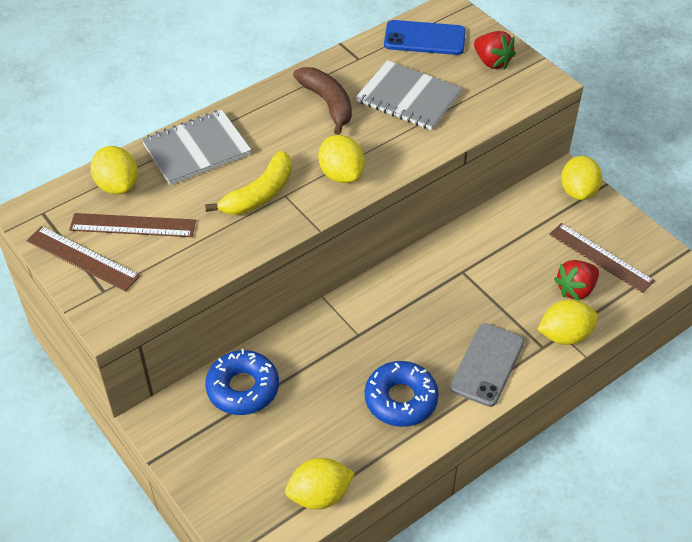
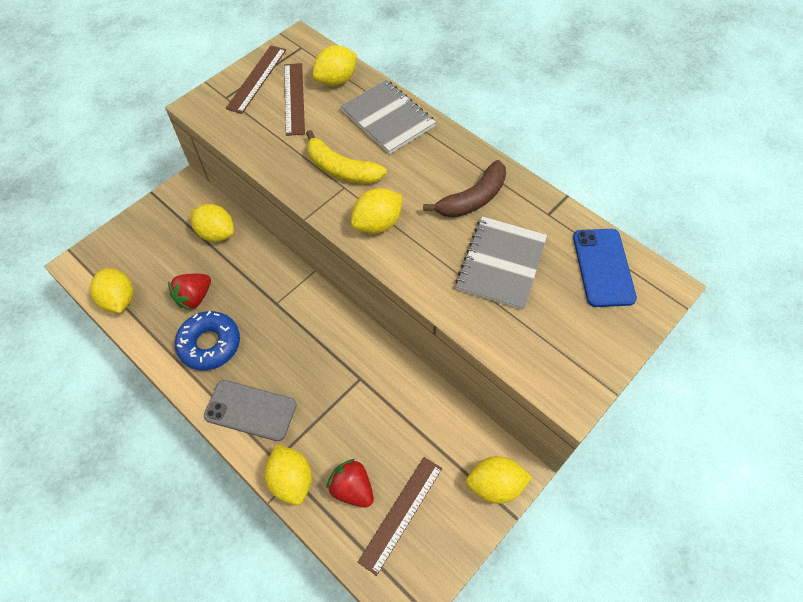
camera: 80 degrees right, 10 degrees up
(243, 388) = (216, 233): blue donut -> yellow lemon
(492, 62) = (586, 337): red strawberry -> red strawberry (194, 297)

